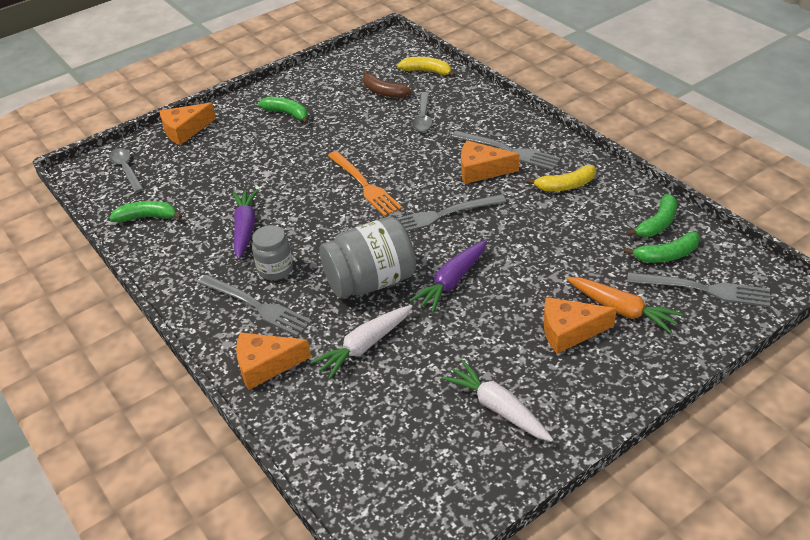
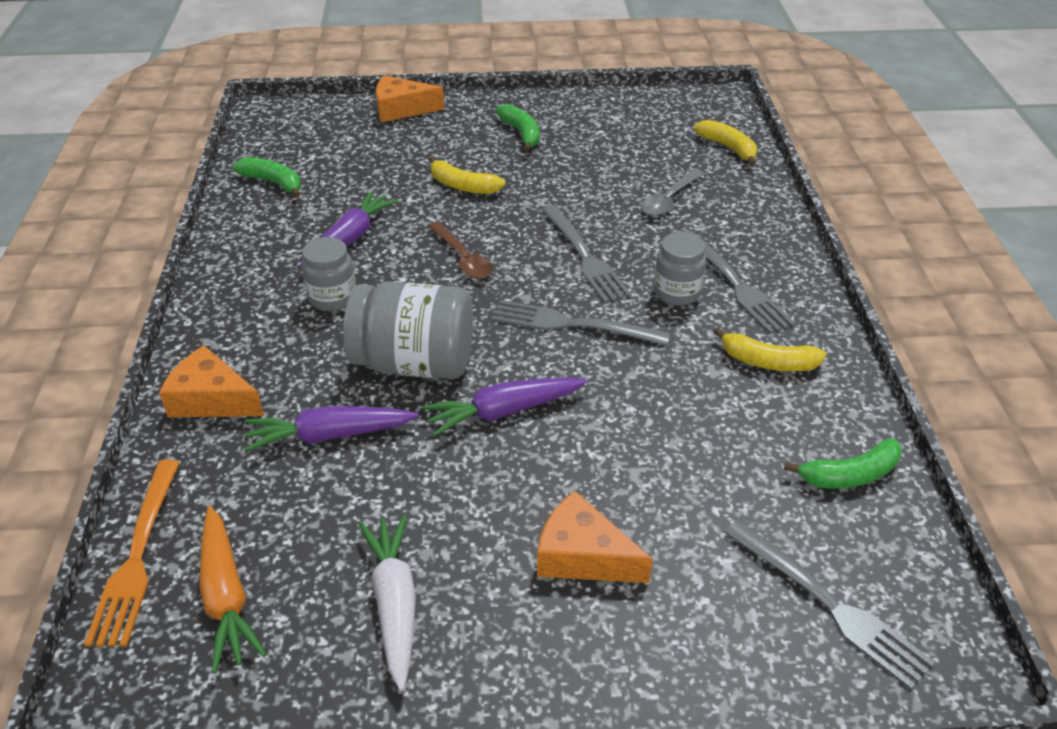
camera: 30 degrees right, 0 degrees up
(126, 169) = (306, 125): grey spoon -> none
(258, 307) = (273, 330): grey fork -> grey fork (585, 257)
(284, 163) = (463, 186): none -> yellow banana
(334, 208) = (463, 258): none -> brown spoon
(364, 346) = (329, 435): white carrot -> purple carrot
(365, 186) = (522, 249): orange fork -> orange fork (137, 558)
(384, 92) = (653, 151): brown banana -> none
(481, 170) = (677, 292): orange cheese -> grey jar
(621, 310) = (681, 567): orange carrot -> orange carrot (226, 596)
(667, 255) = (821, 526): green banana -> none

